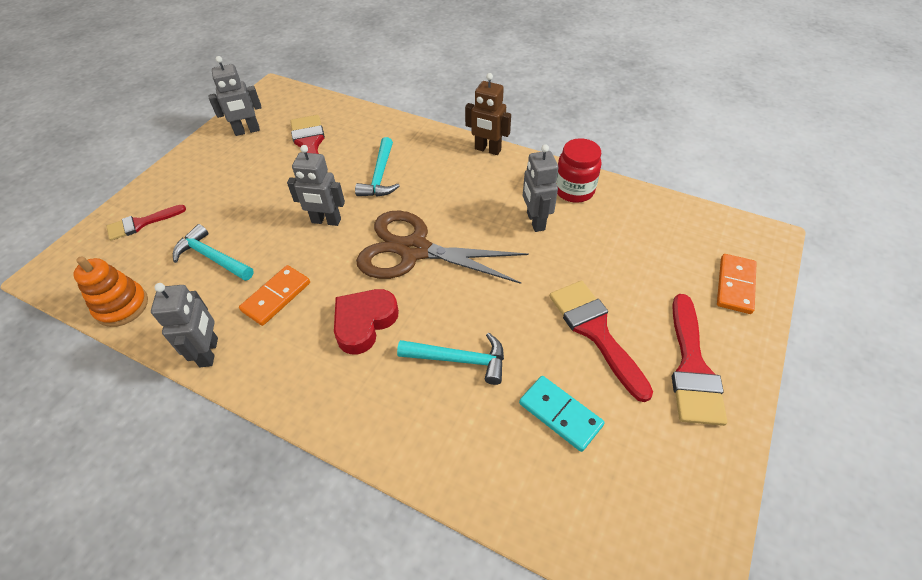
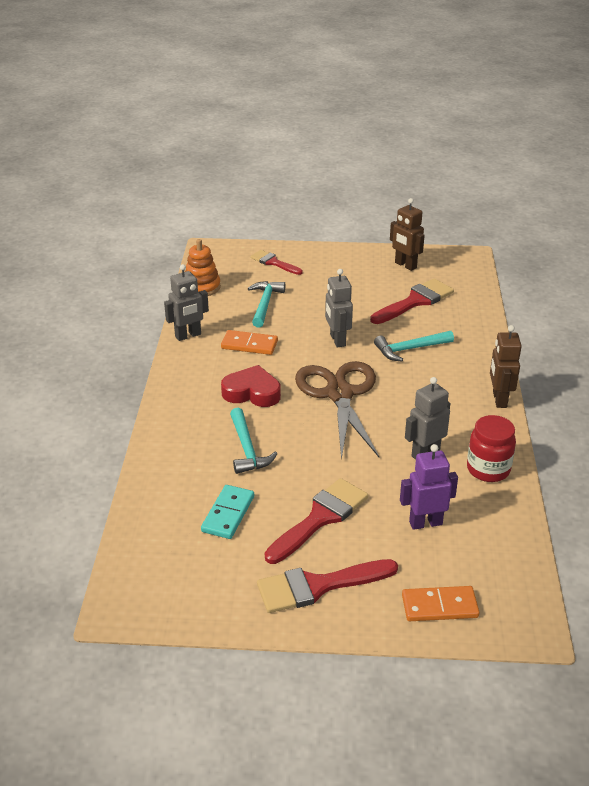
camera: 65 degrees right, 15 degrees down
(247, 131) = (405, 265): grey robot -> brown robot
(628, 255) = (425, 523): none -> purple robot

